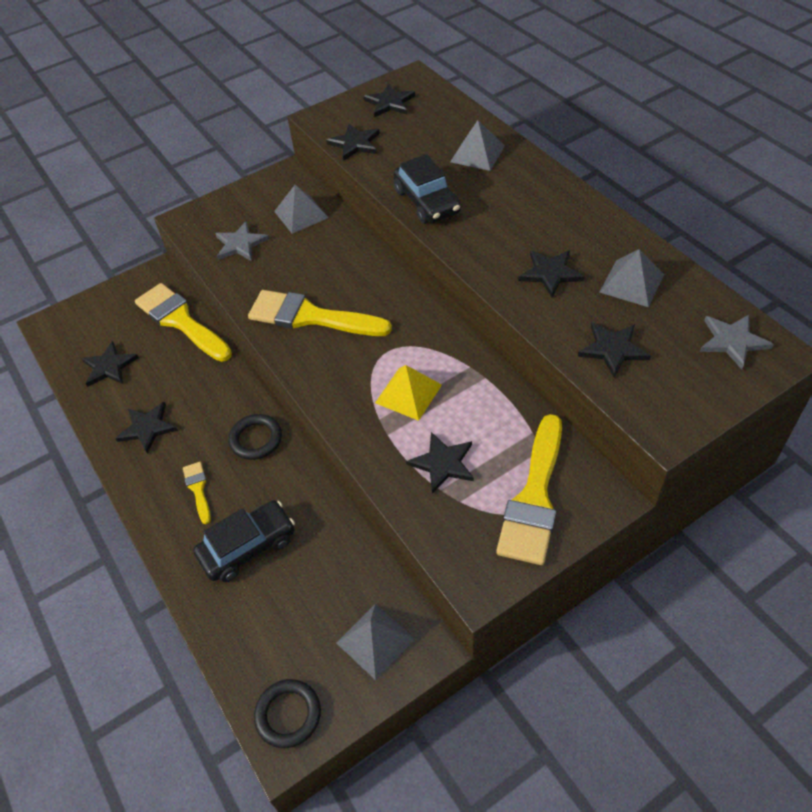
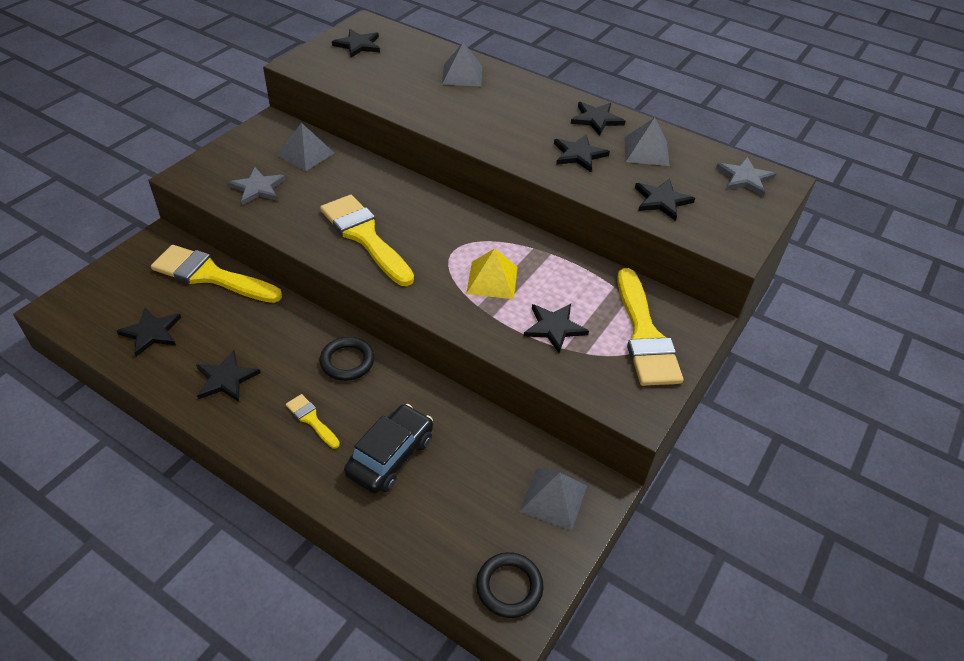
camera: 30 degrees left, 5 degrees down
(310, 317) = (364, 236): yellow brush -> yellow brush turned 60 degrees clockwise
(355, 144) = (345, 80): black star -> black star (596, 119)
(427, 201) = (440, 117): black car -> none

